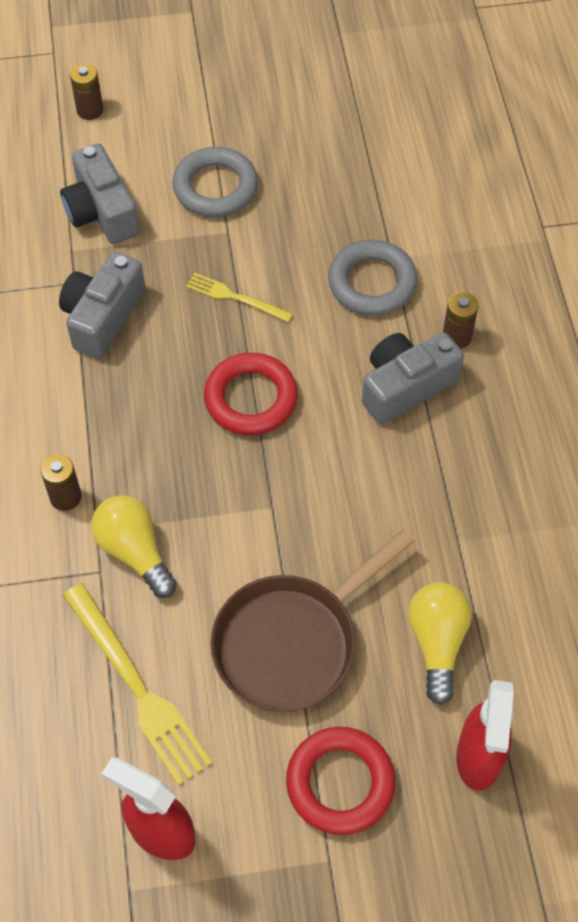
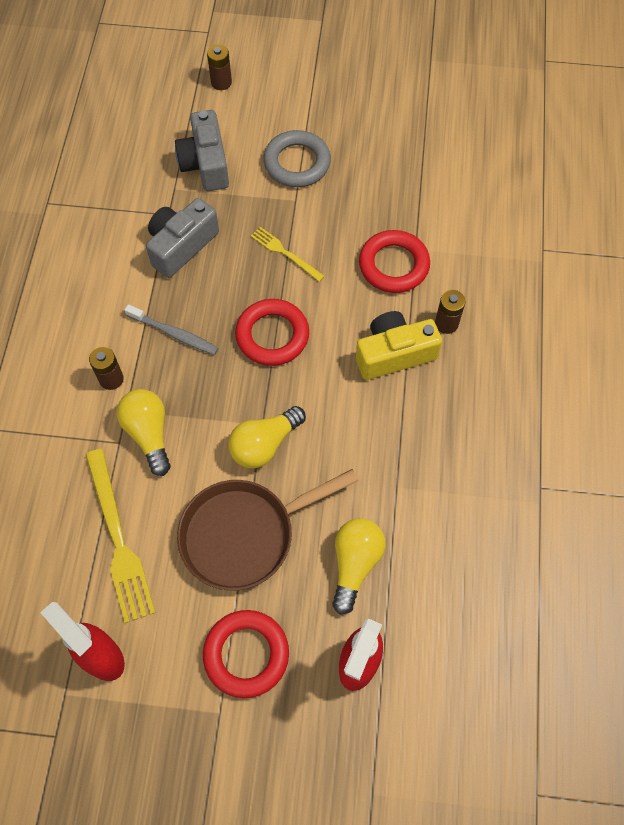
camera: 15 degrees right, 5 degrees up
(128, 424) = (174, 334): none -> grey toothbrush
(283, 529) = (264, 444): none -> yellow light bulb
(372, 283) = (393, 265): grey ring -> red ring
(405, 386) = (394, 354): grey camera -> yellow camera

